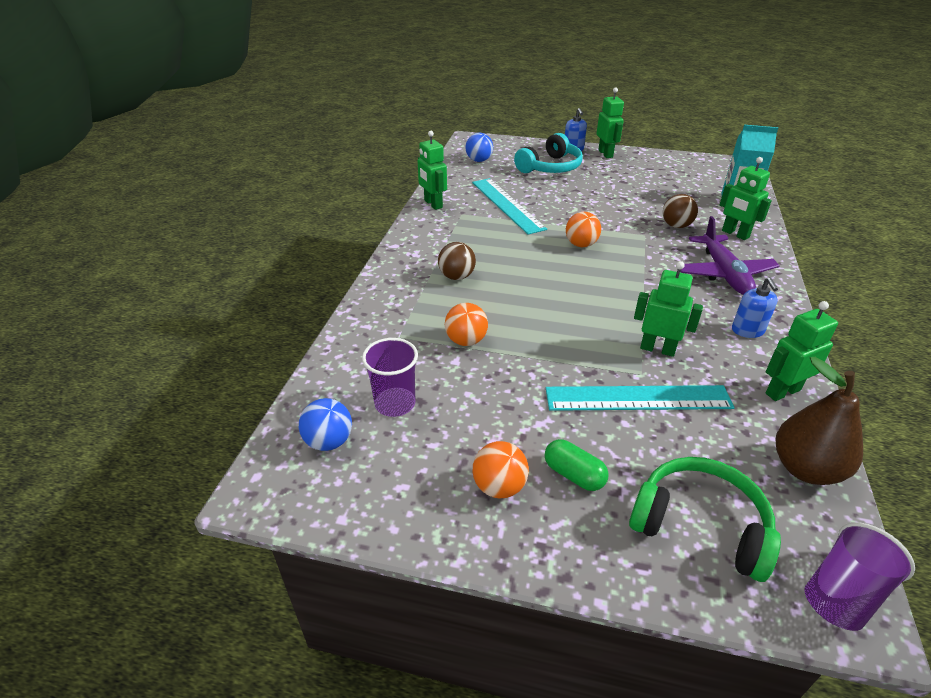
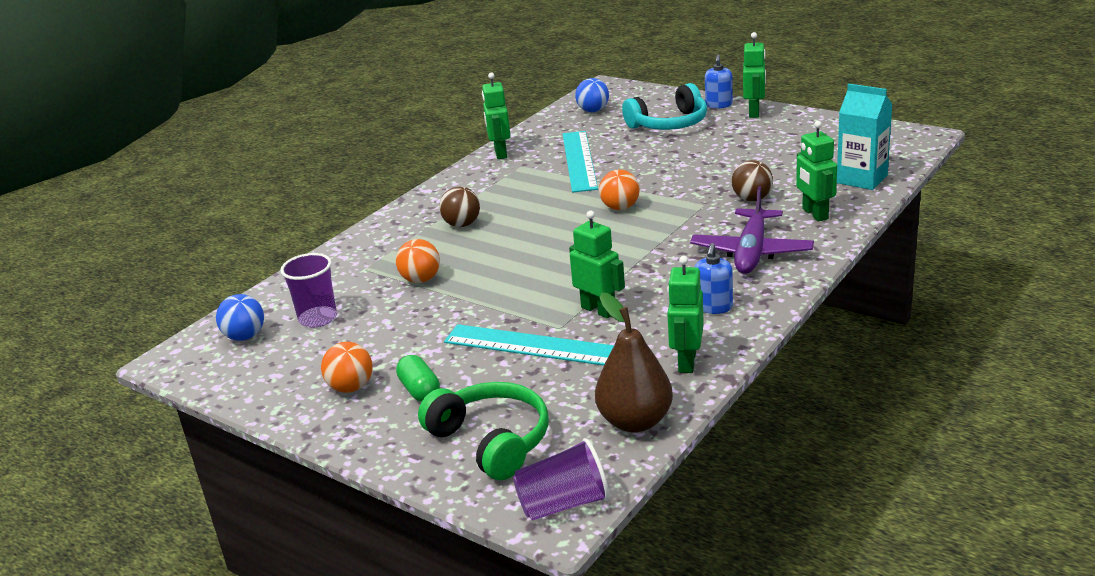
camera: 25 degrees right, 10 degrees down
(782, 391) = (686, 362): green robot -> green robot turned 75 degrees counterclockwise

